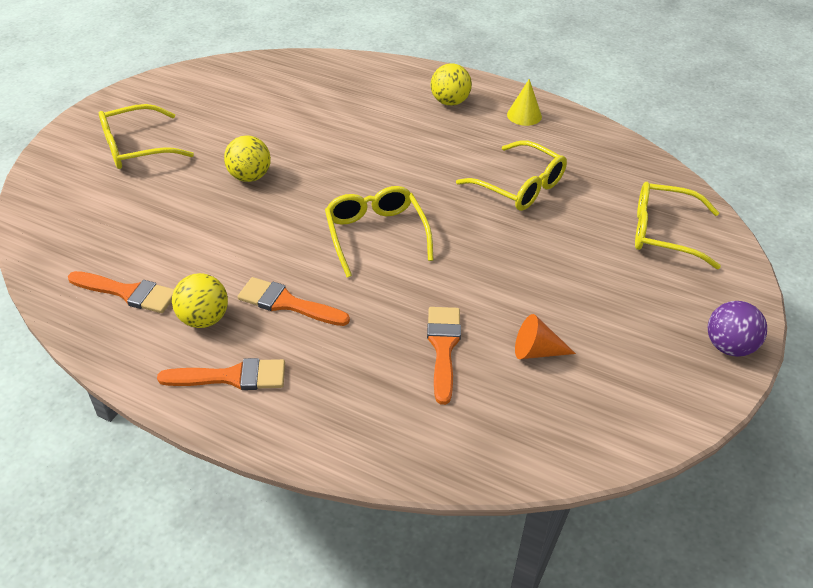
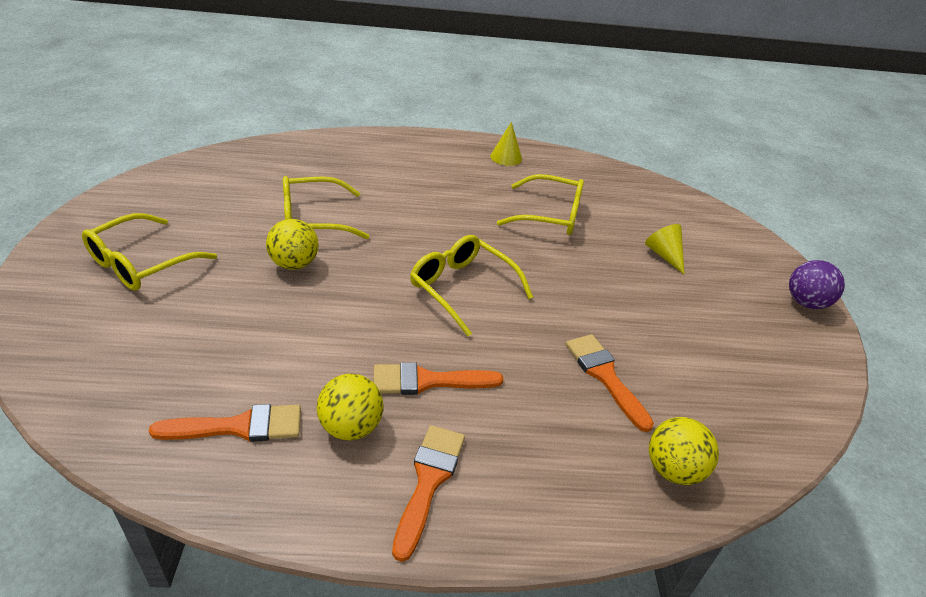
camera: 30 degrees left, 5 degrees down
(232, 377) = (428, 481): orange brush -> orange brush turned 45 degrees counterclockwise
(450, 102) = (436, 158): yellow ball -> yellow ball (673, 470)
(536, 351) = (680, 353): orange cone -> none
(609, 256) = (664, 255): none -> yellow cone
(663, 233) = (685, 226): yellow glasses -> yellow glasses (313, 219)

